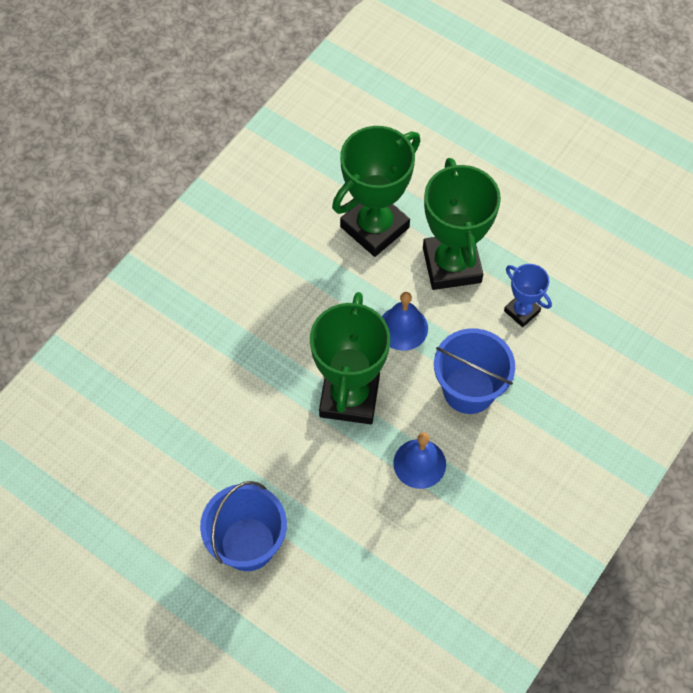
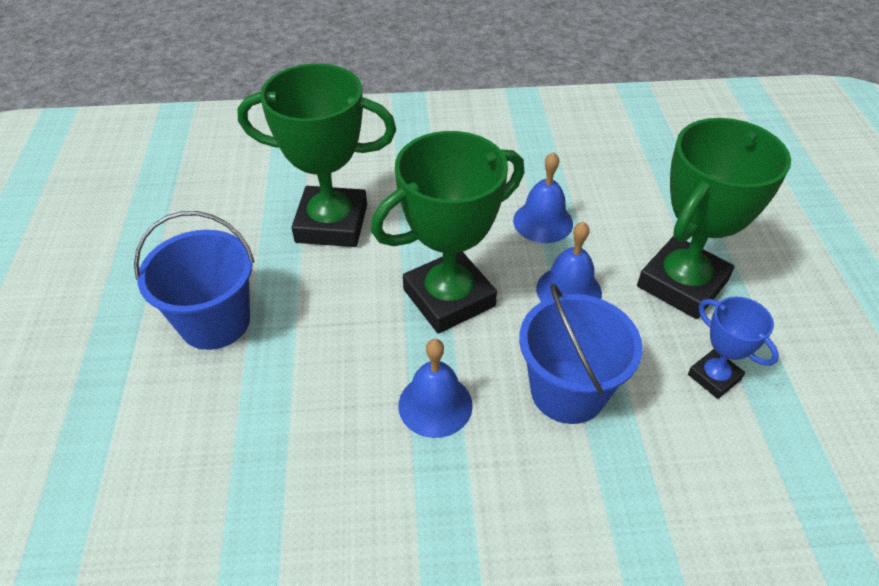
camera: 50 degrees right, 15 degrees down
(336, 293) = (543, 222): none -> blue bell
(374, 227) = (640, 206): green trophy -> green trophy (331, 223)
(522, 311) = (714, 377): blue trophy -> blue trophy turned 45 degrees counterclockwise

